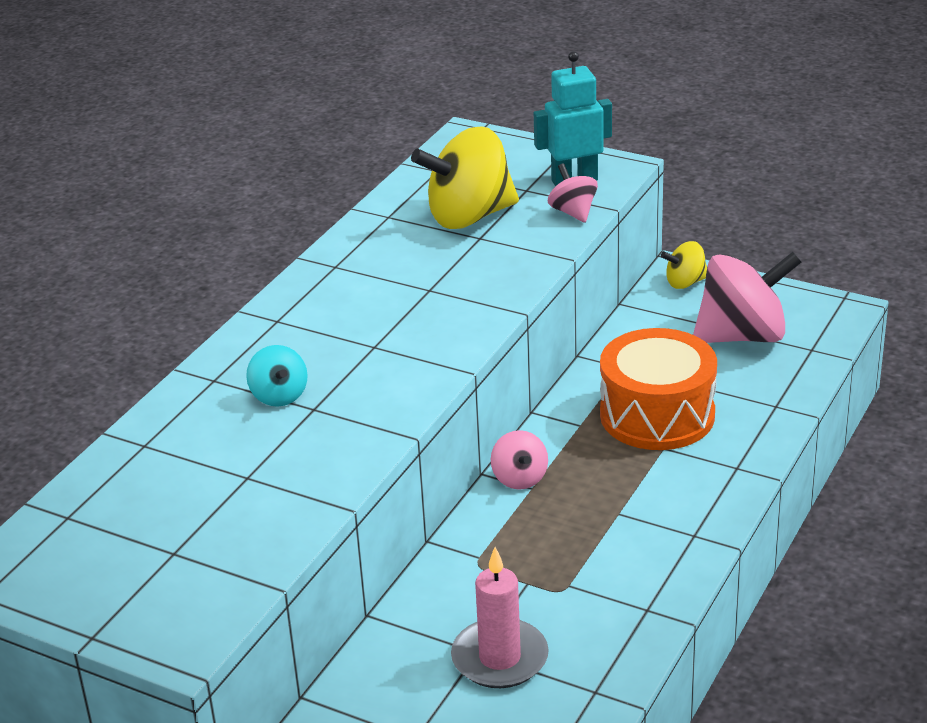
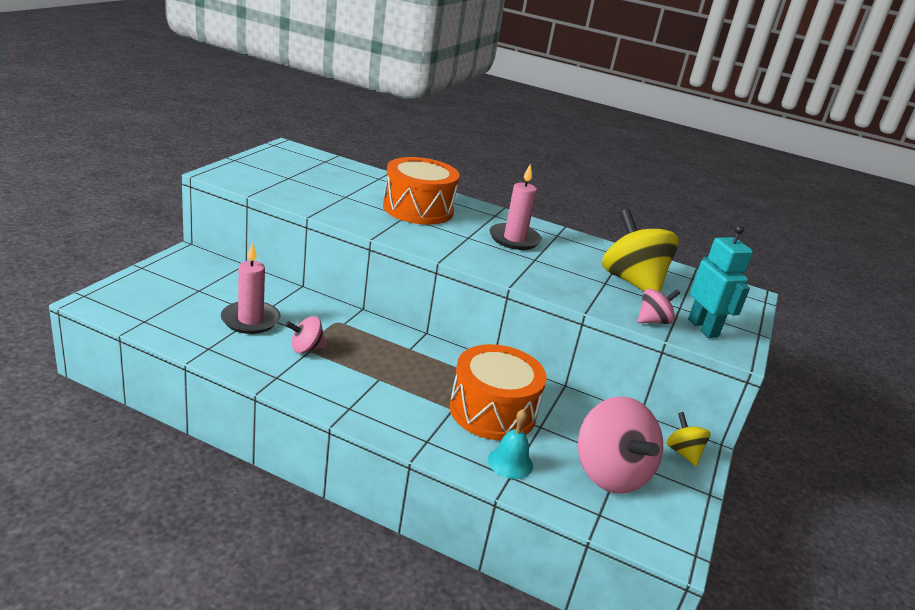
camera: 80 degrees right, 5 degrees down
(279, 396) = (418, 209): turquoise spinning top -> orange drum
(367, 304) = (514, 239): none -> pink candle
(519, 478) = (419, 345): pink spinning top -> pink spinning top (306, 349)
(752, 404) = (510, 462): none -> turquoise bell

